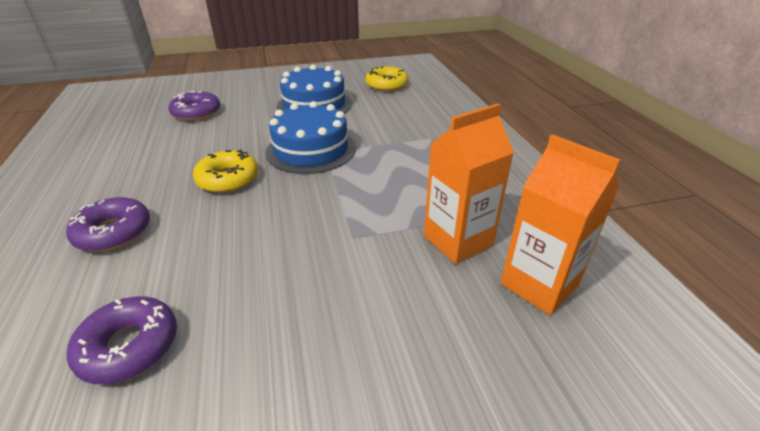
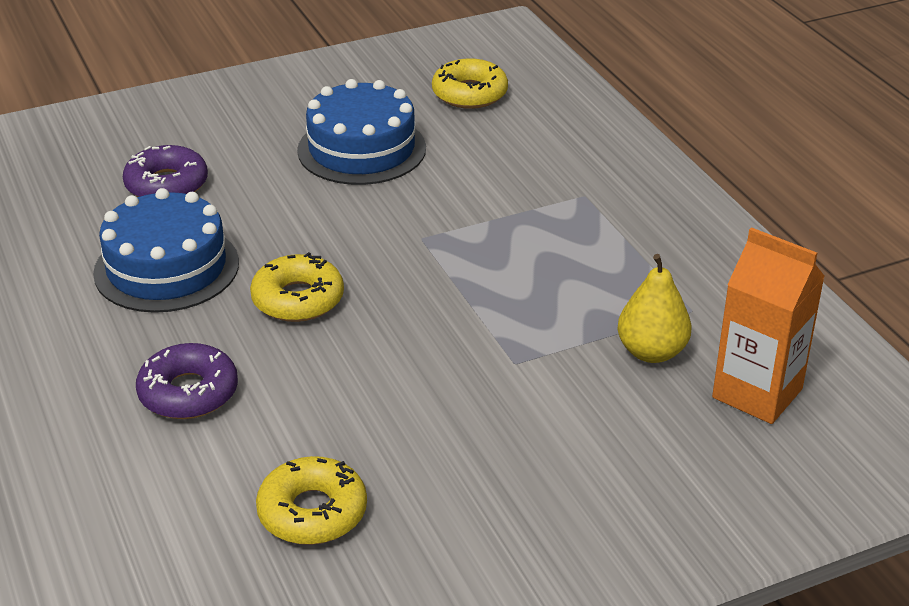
camera: 10 degrees left, 0 degrees up
(129, 346) = (312, 512): purple donut -> yellow donut
(311, 150) = (398, 237): blue cake -> blue cake (166, 268)
(458, 241) = (651, 352): orange carton -> yellow pear

